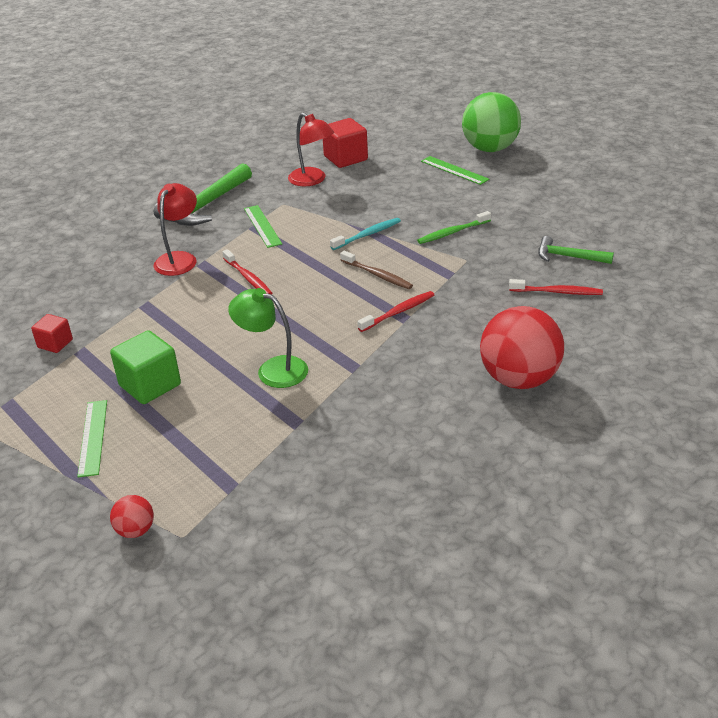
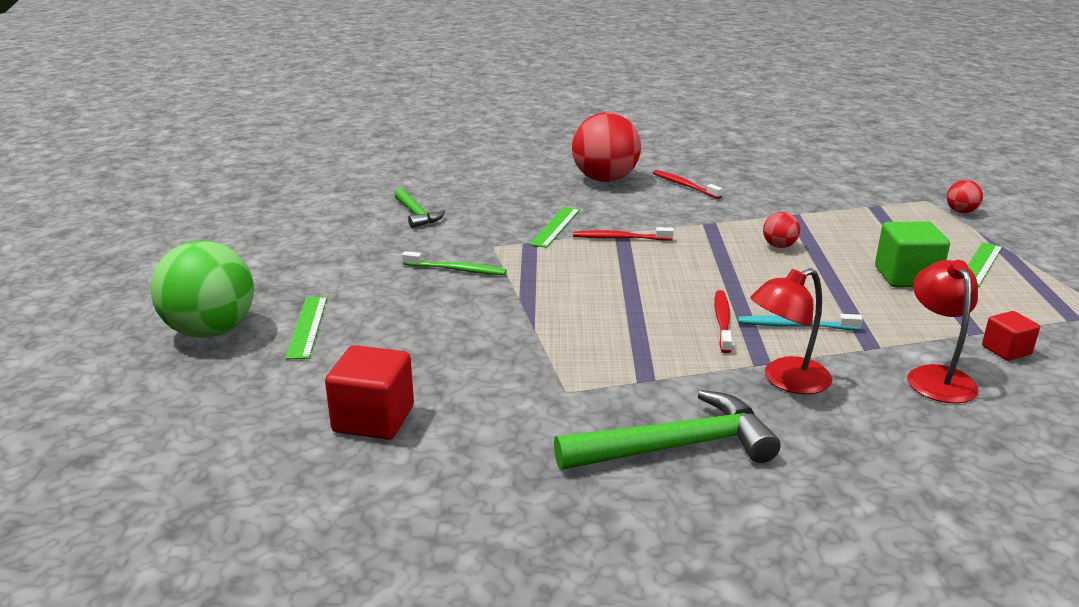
camera: 140 degrees left, 10 degrees down
(262, 226) = (633, 373): green ruler -> green ruler (555, 227)
(273, 369) = (779, 246): green lamp -> red ball
(312, 180) = (476, 407): red lamp -> red lamp (936, 376)
(368, 235) = (535, 305): turquoise toothbrush -> turquoise toothbrush (794, 326)
(377, 275) = (590, 268): brown toothbrush -> none
(557, 292) = (479, 202): red toothbrush -> red toothbrush (684, 185)

